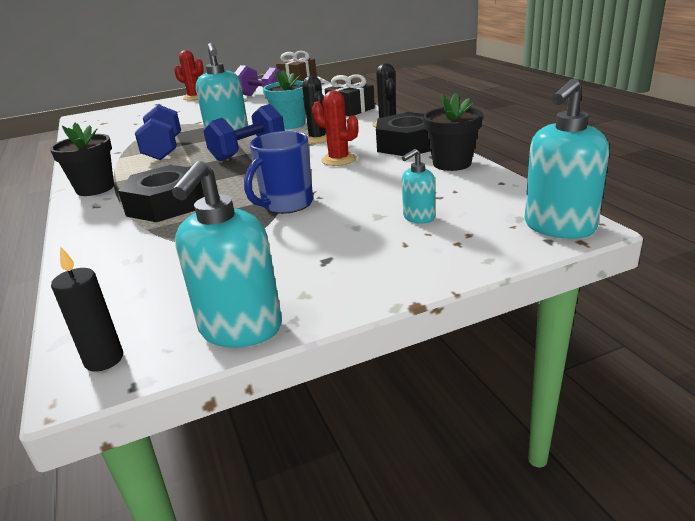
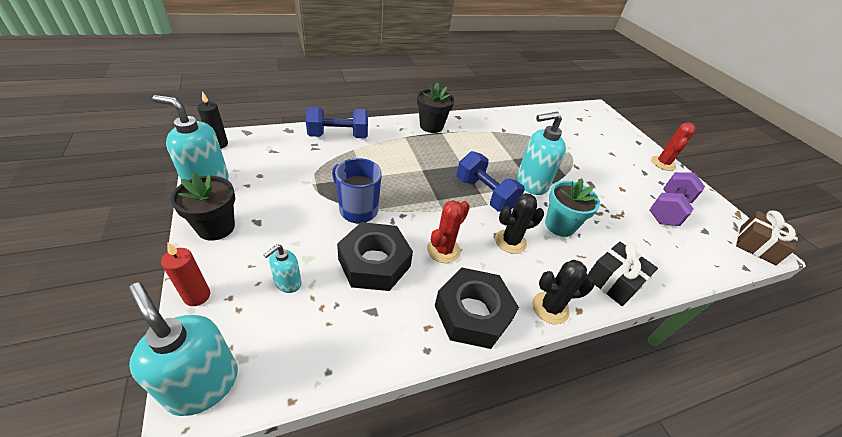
camera: 85 degrees right, 15 degrees up
(164, 149) = (502, 150): blue dumbbell -> blue dumbbell (338, 136)
(166, 204) = (388, 155): black nut -> black nut (374, 262)
(418, 218) = (288, 283): turquoise soap dispenser -> turquoise soap dispenser turned 105 degrees counterclockwise
(452, 163) = (399, 340): black flower pot -> black flower pot (216, 227)
(468, 262) = (197, 296): none -> red candle

